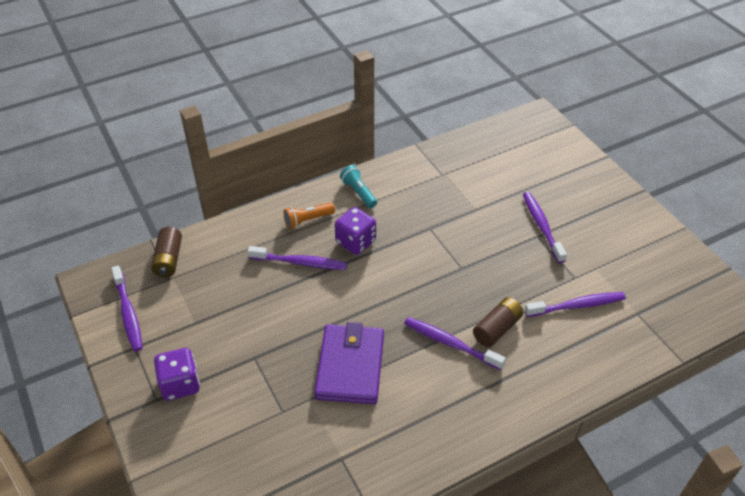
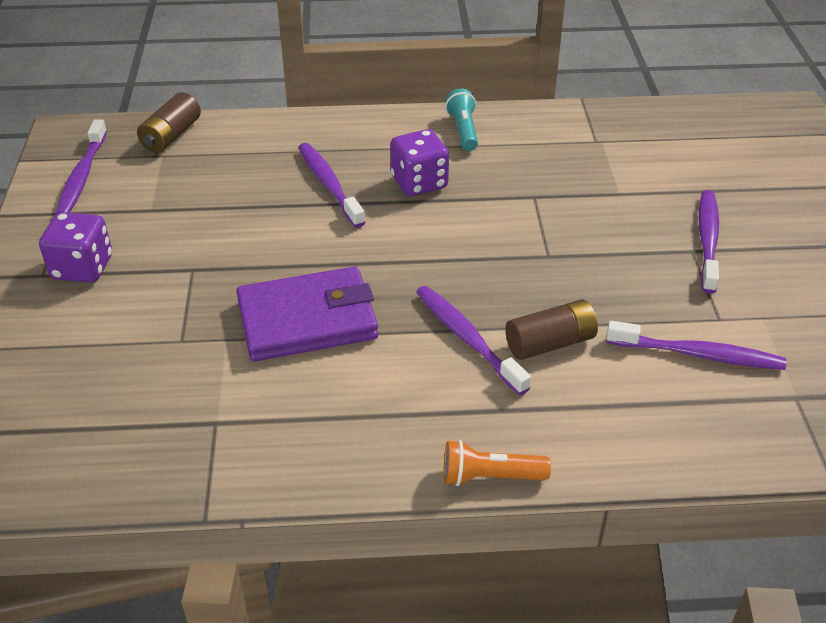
camera: 25 degrees right, 5 degrees down
(300, 262) = (329, 184): purple toothbrush -> purple toothbrush turned 150 degrees counterclockwise
(308, 220) = (373, 142): orange flashlight -> orange flashlight (490, 477)
(350, 366) = (307, 320): purple wallet -> purple wallet turned 45 degrees clockwise

